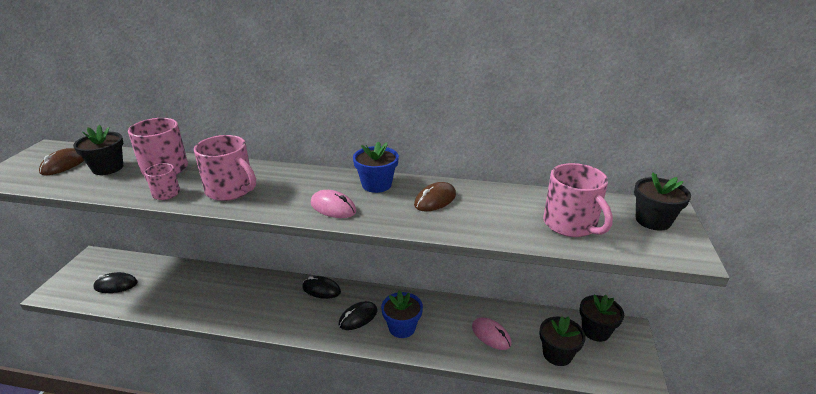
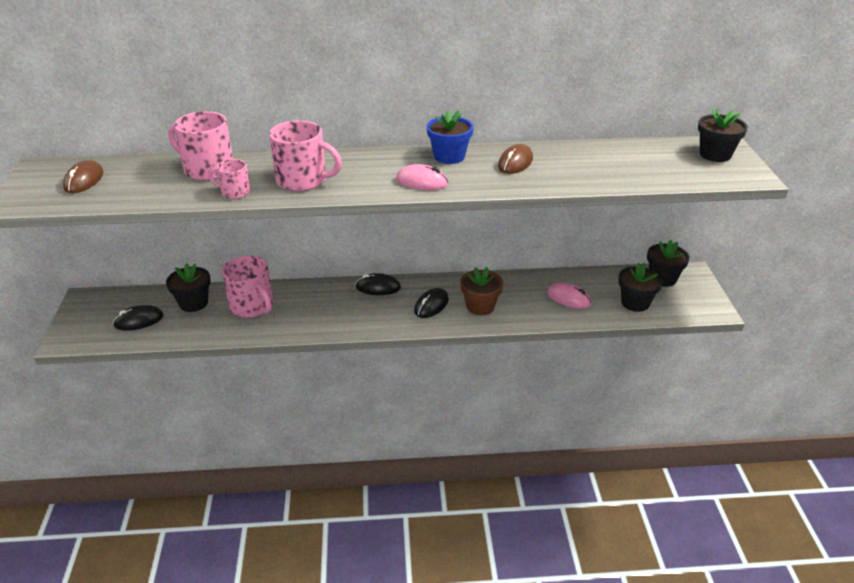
camera: 15 degrees left, 5 degrees up
(108, 168) = (141, 177): black flower pot -> black flower pot (193, 303)
(402, 327) = (480, 306): blue flower pot -> brown flower pot
(571, 224) = (648, 167): pink mug -> pink mug (252, 306)

